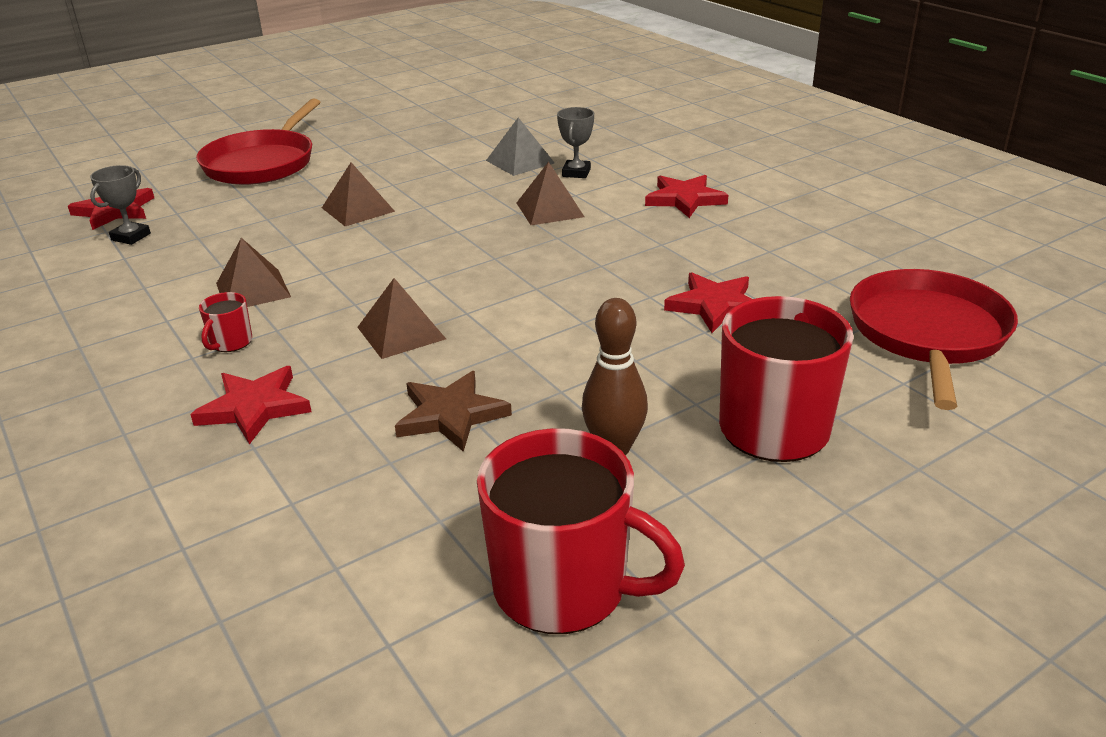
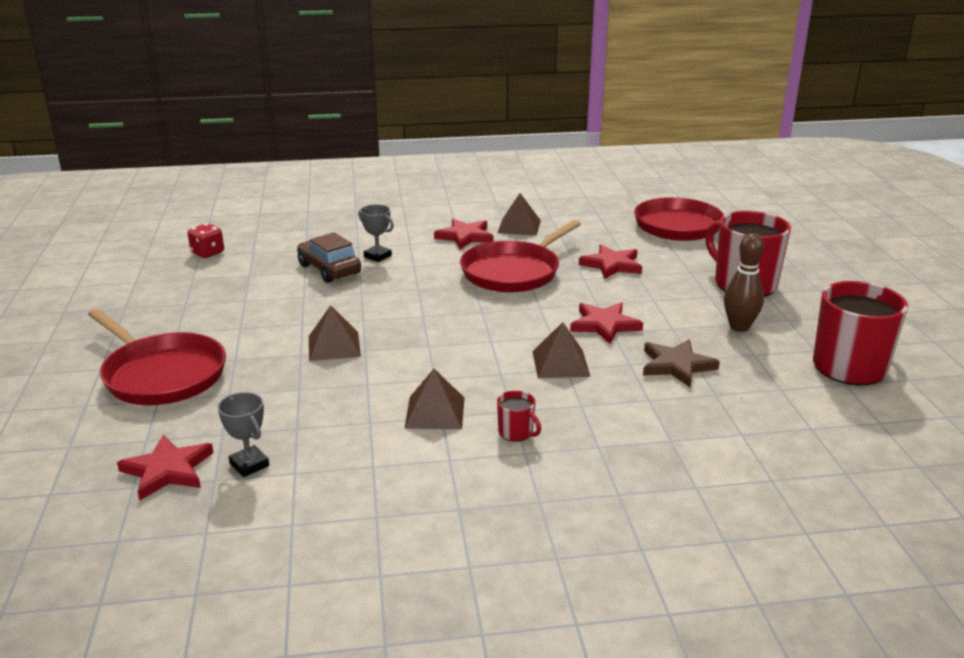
camera: 65 degrees left, 5 degrees down
(254, 407) = (620, 433): red star -> red star (604, 325)
(501, 108) = (207, 253): none -> red dice
(520, 161) = (329, 269): grey pyramid -> brown car
(550, 209) = (428, 278): brown pyramid -> brown pyramid (519, 226)
(618, 249) = (513, 272): none -> red pan

